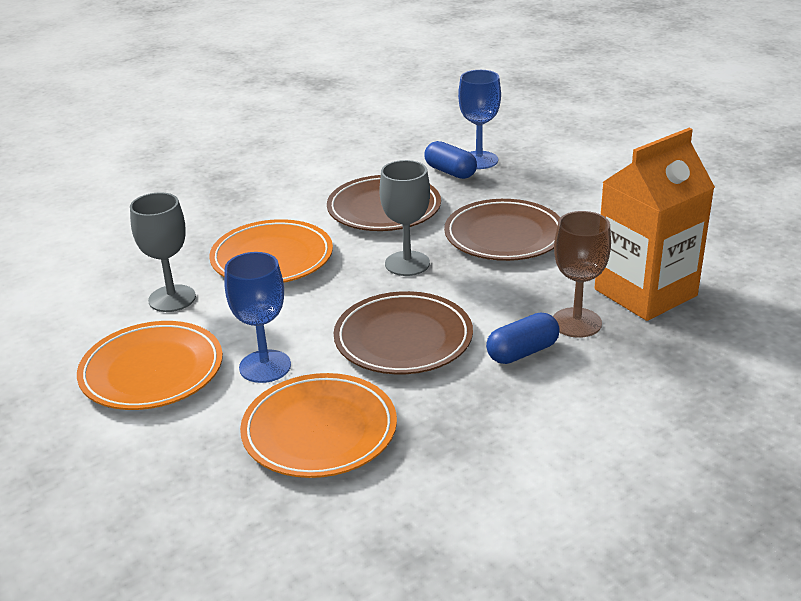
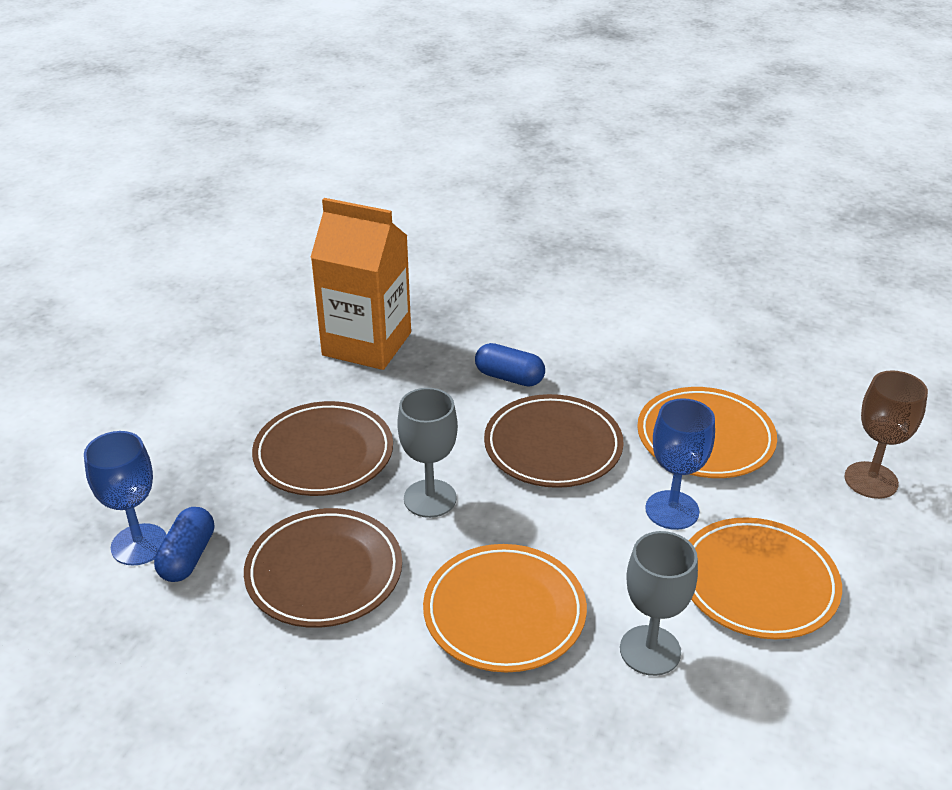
camera: 125 degrees left, 5 degrees up
(576, 323) = (443, 364): brown goblet -> brown goblet (871, 480)

